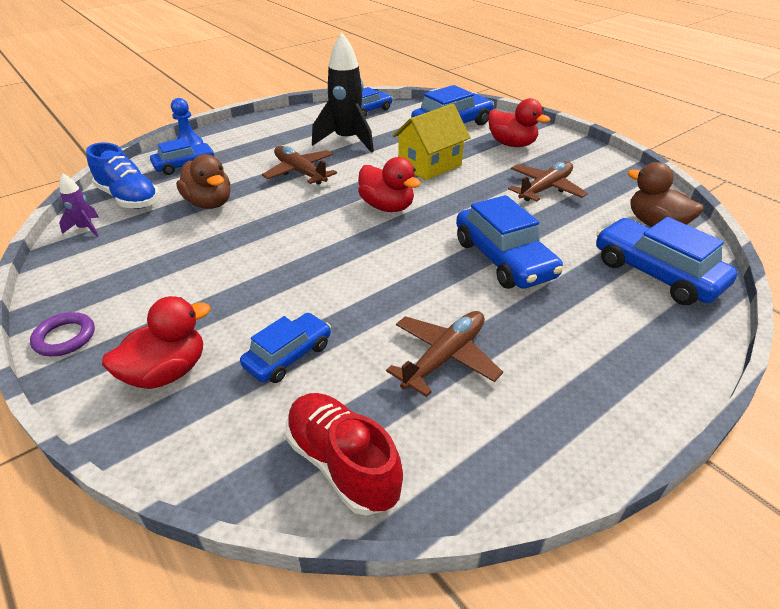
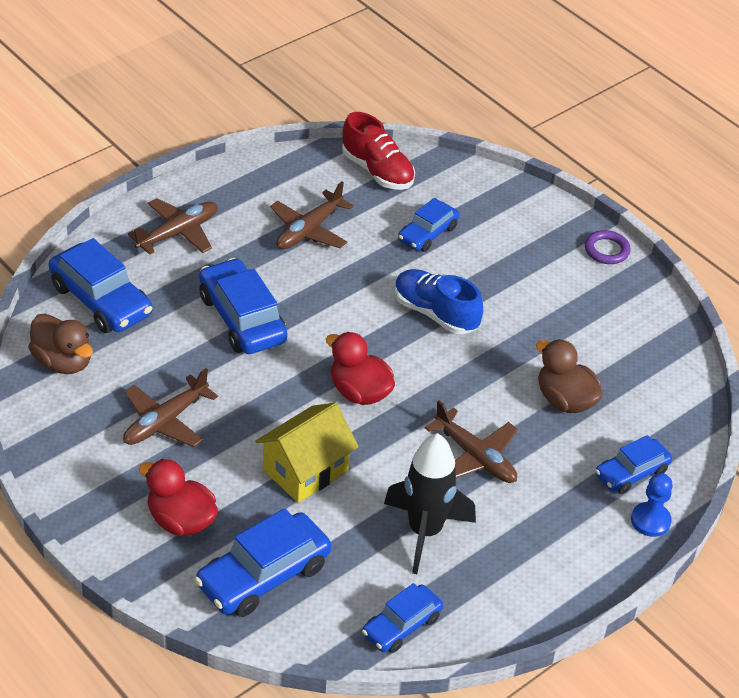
camera: 175 degrees right, 5 degrees up
(86, 229) = (676, 363): purple rocket -> none
(129, 198) = (662, 410): blue shoe -> blue shoe (435, 313)
(167, 372) = (513, 224): red duck -> none
(612, 350) = (178, 233): none -> brown plane

